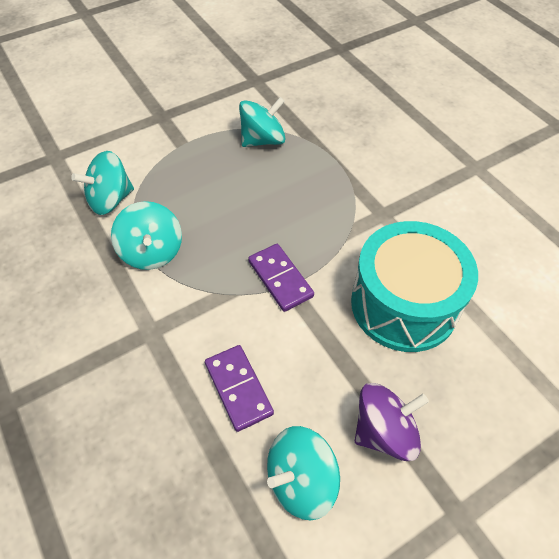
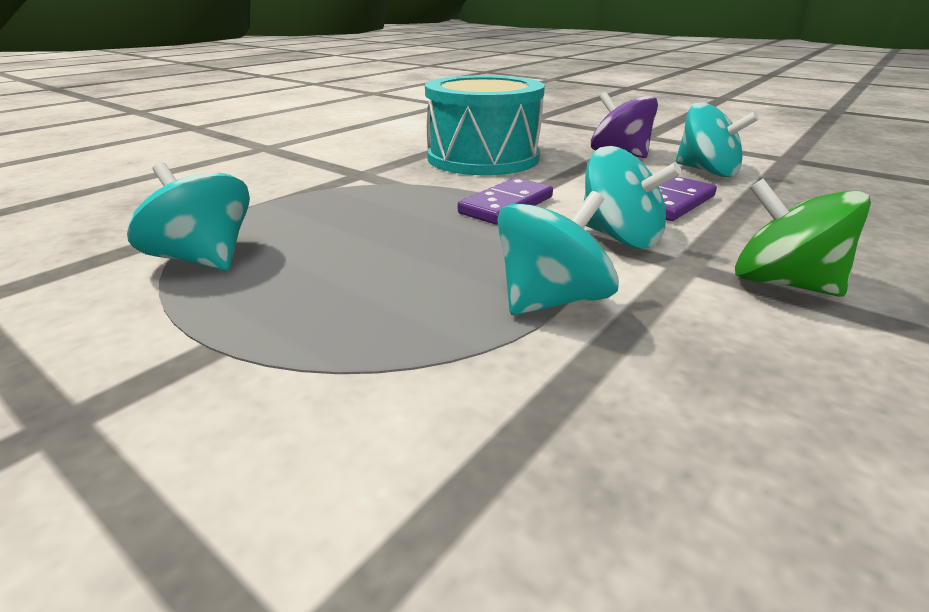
camera: 110 degrees left, 25 degrees down
(105, 364) = (782, 283): none -> green spinning top
(110, 200) = (453, 401): turquoise spinning top -> turquoise spinning top (620, 237)

